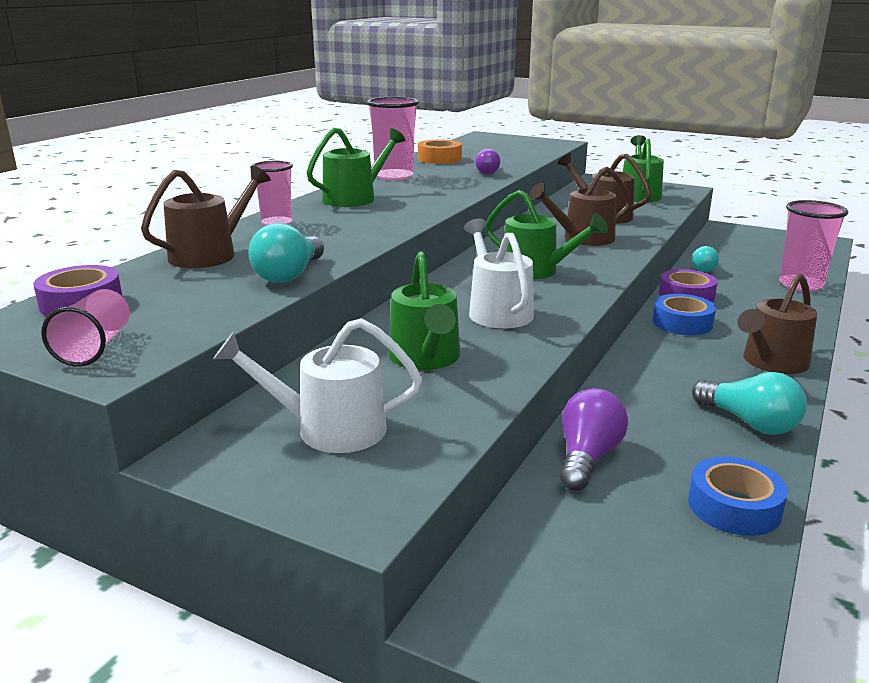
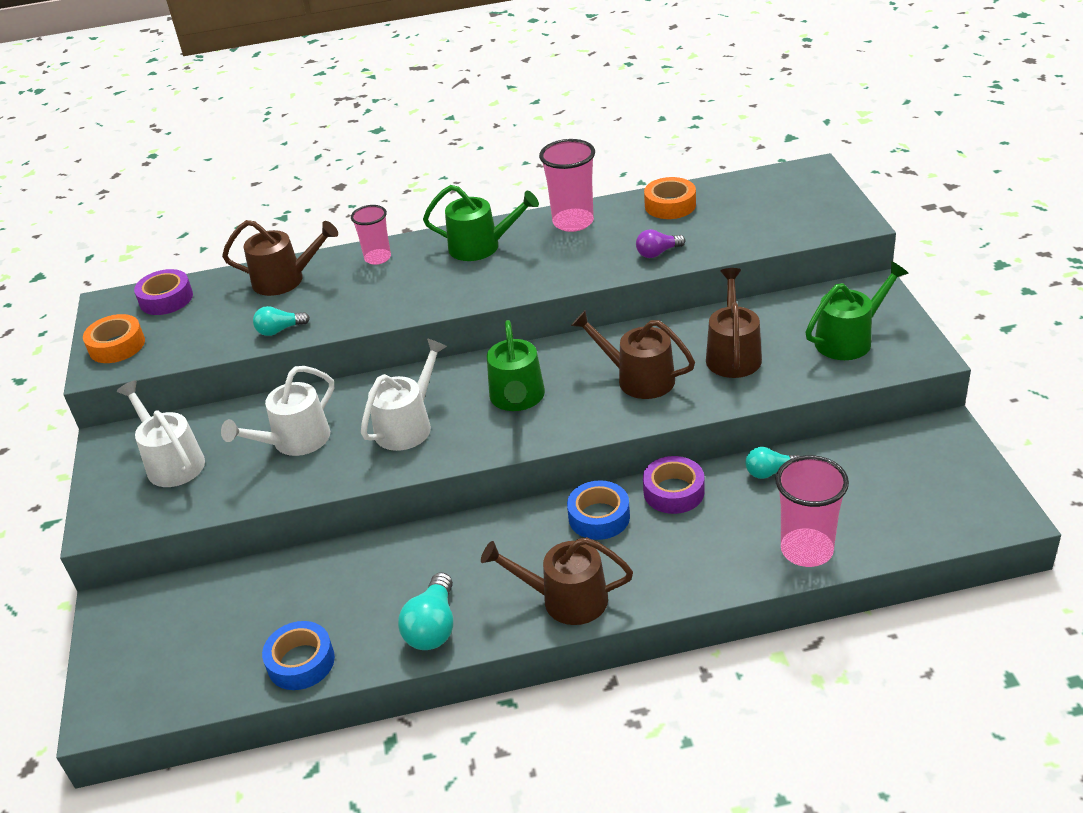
camera: 55 degrees right, 15 degrees up
(95, 347) = (117, 346): pink cup -> orange tape
(289, 275) = (279, 330): turquoise light bulb -> turquoise light bulb, size x0.65
(426, 358) = (295, 441): green watering can -> white watering can
(587, 457) = (307, 573): purple light bulb -> none

